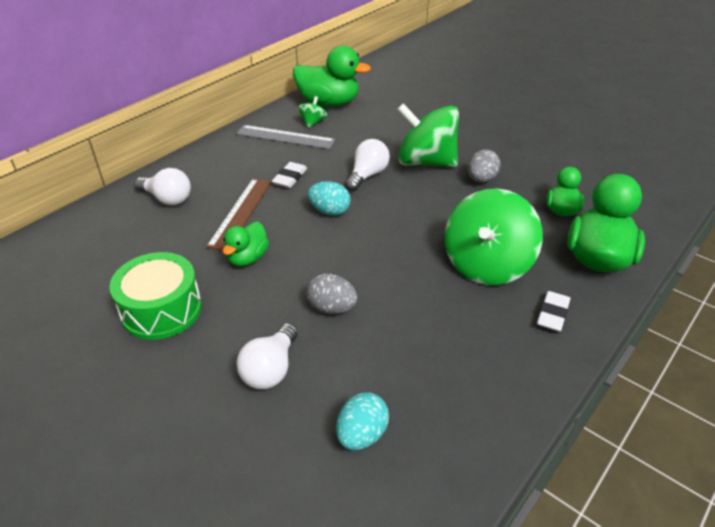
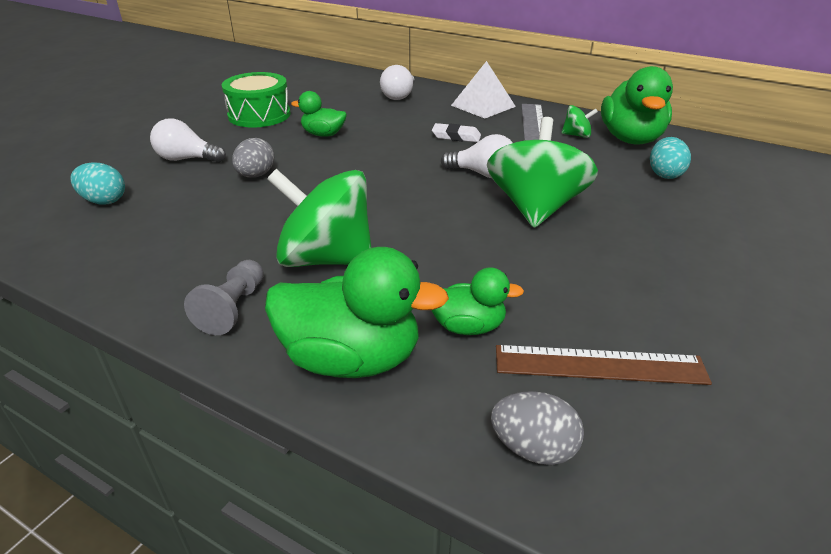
camera: 80 degrees right, 5 degrees down
(226, 154) = (483, 106): none -> white pyramid
(240, 213) = (389, 123): brown ruler -> brown ruler (599, 365)
(329, 211) = (404, 160): turquoise egg -> turquoise egg (664, 174)
(481, 179) = (516, 251): grey egg -> grey egg (533, 448)
(552, 314) = (233, 308): white eraser -> grey pawn

